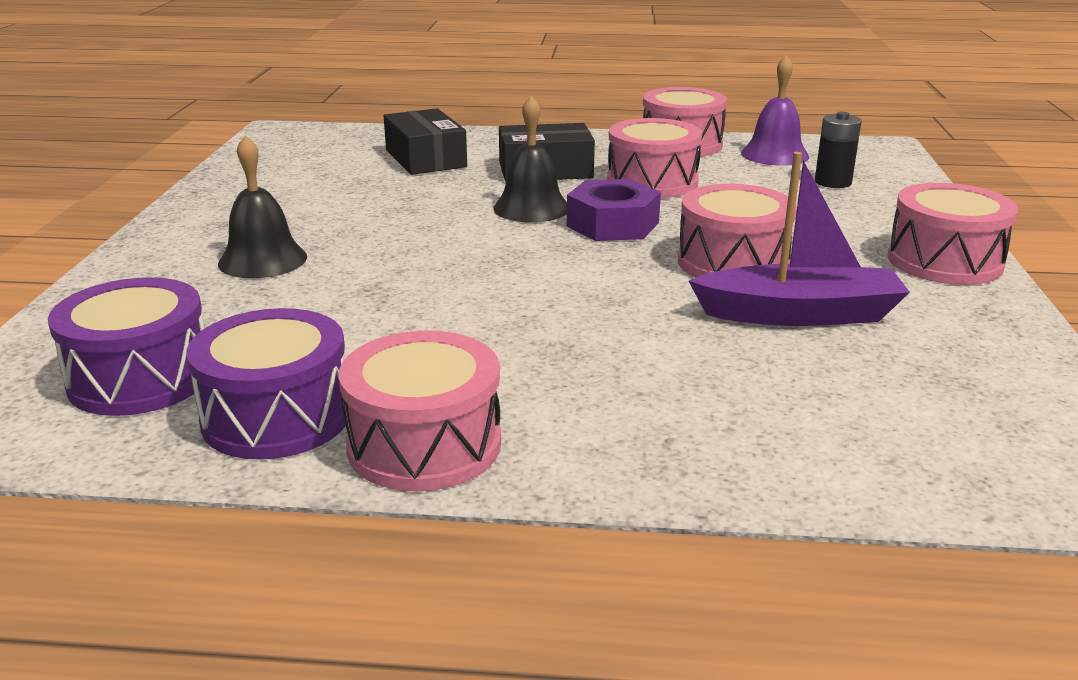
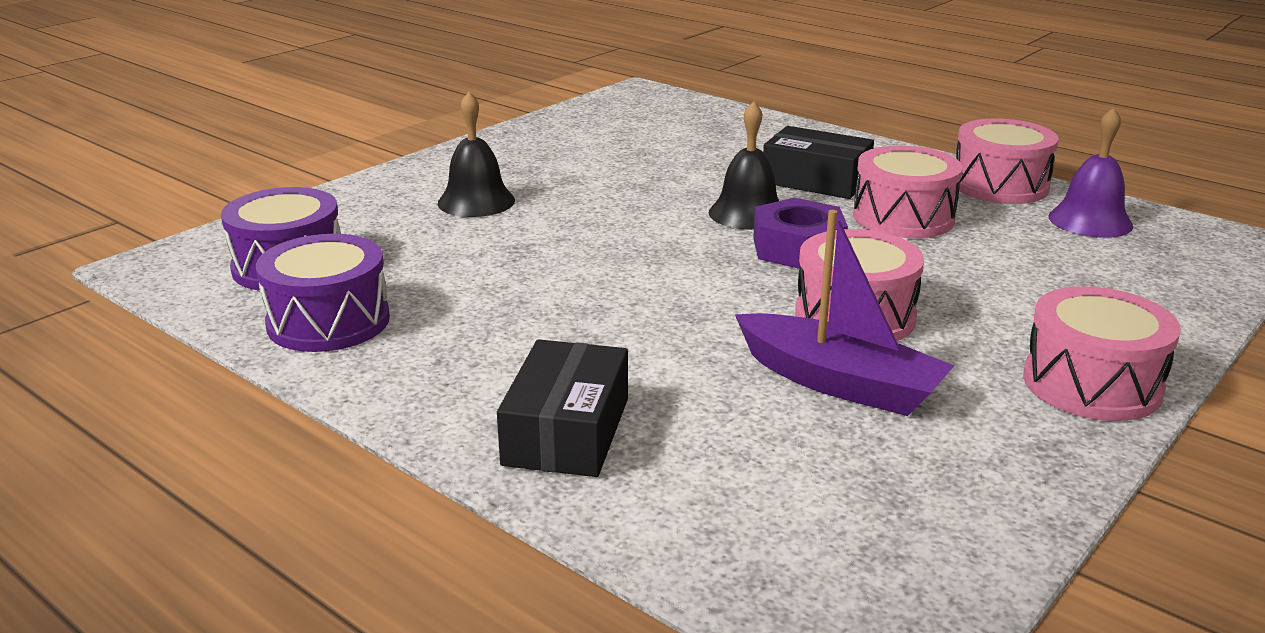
camera: 35 degrees right, 0 degrees up
(424, 445) = (388, 376): pink drum -> none
(425, 158) = (724, 144): black box -> black box (567, 431)
(833, 182) = (1108, 267): black battery -> none

